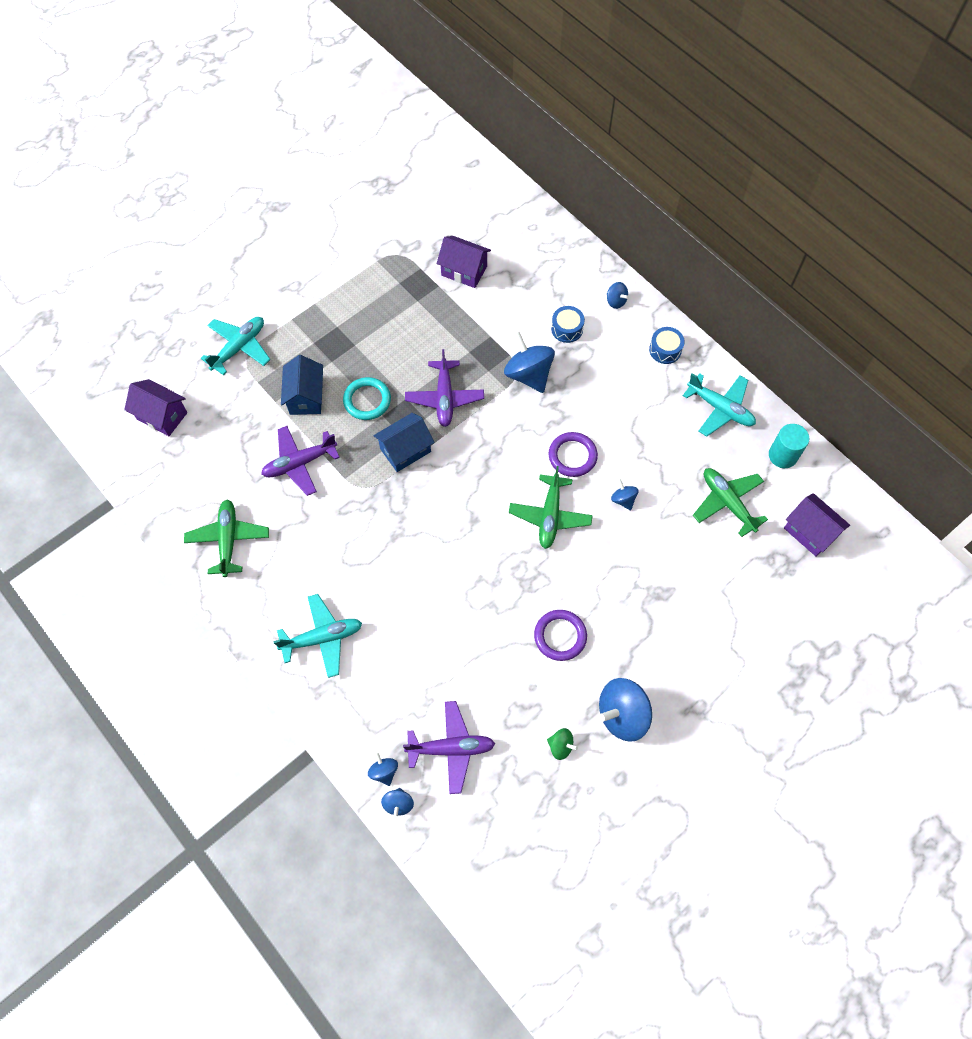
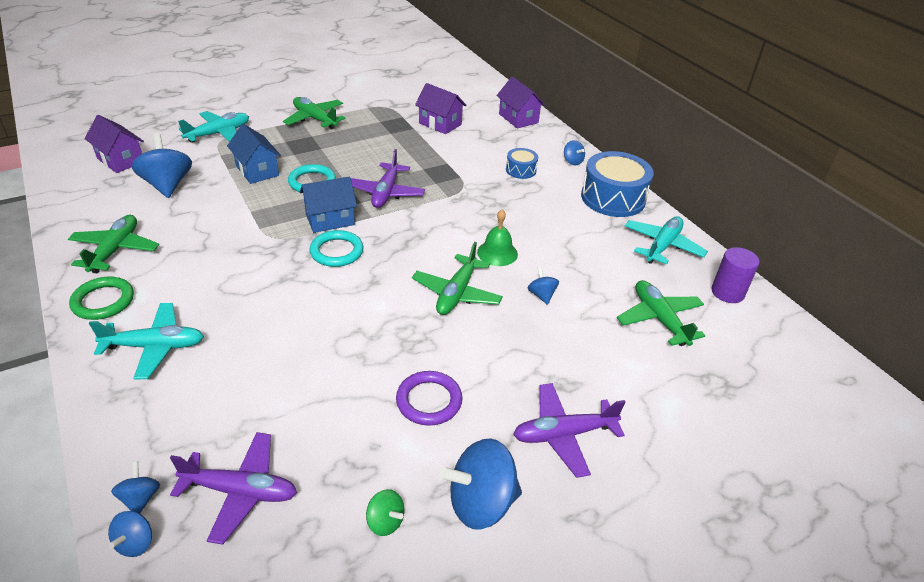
camera: 10 degrees right, 25 degrees down
(253, 601) = (103, 301): none -> green ring
(299, 463) = (223, 210): purple plane -> purple plane (563, 434)
(306, 397) = (257, 171): blue house -> blue house turned 45 degrees counterclockwise
(329, 296) = (315, 119): none -> green plane
(428, 491) = (336, 251): none -> turquoise ring
(528, 374) = (473, 191): blue spinning top -> blue spinning top (167, 185)
(572, 456) = (497, 253): purple ring -> green bell
(665, 350) = (613, 198): blue drum -> blue drum, size x2.00
(720, 408) = (662, 246): turquoise plane -> turquoise plane turned 105 degrees counterclockwise
(783, 455) = (727, 292): turquoise cylinder -> purple cylinder
(810, 532) = (756, 362): purple house -> purple house (518, 118)

